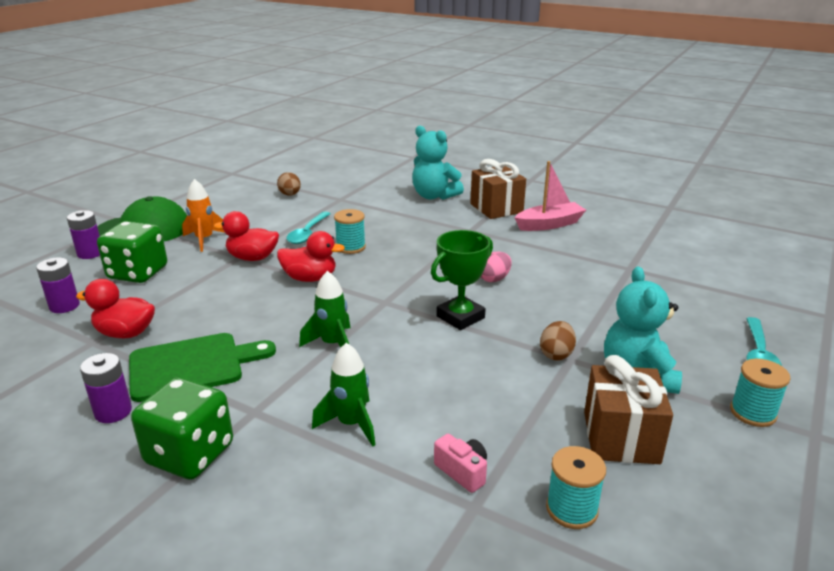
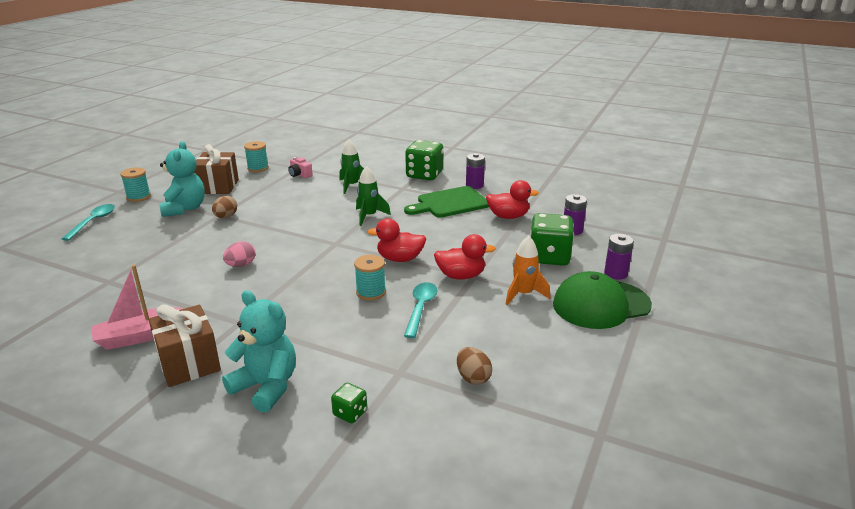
camera: 175 degrees right, 0 degrees up
(377, 184) = (350, 413): none -> green dice
(460, 317) = (280, 235): green trophy -> none

